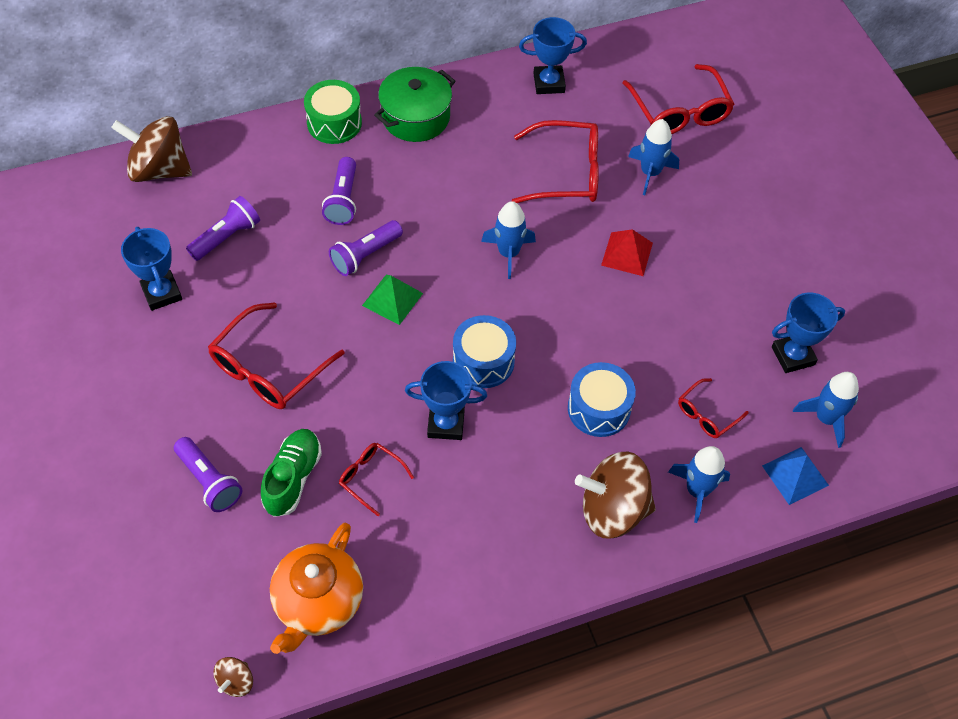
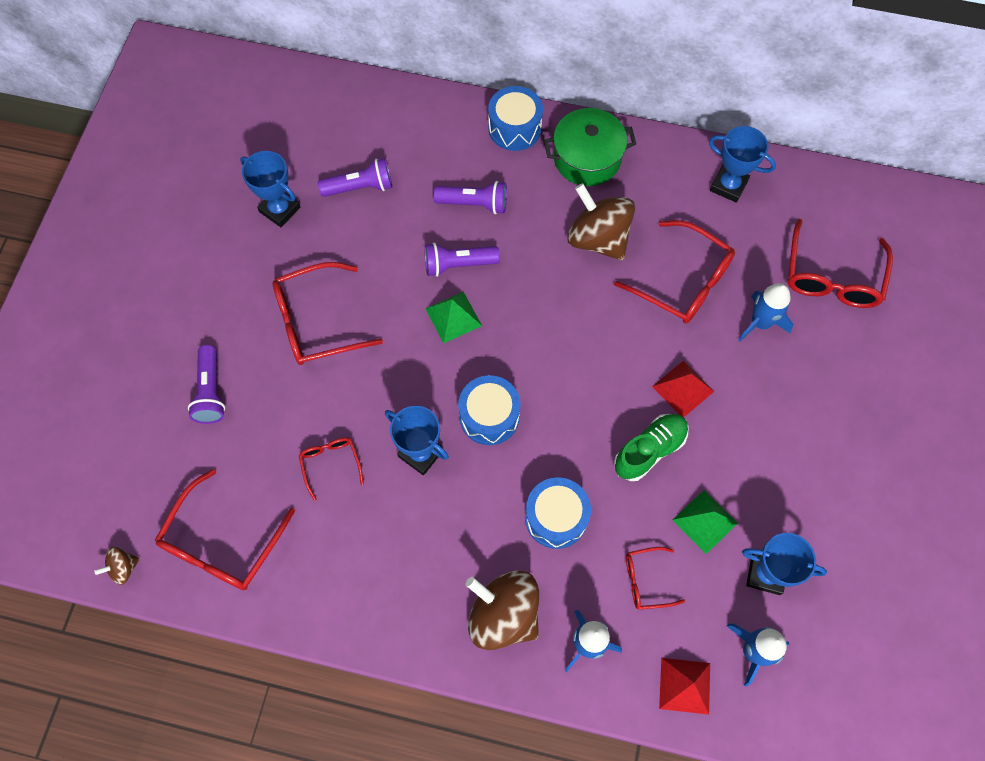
camera: 35 degrees right, 10 degrees up
(159, 169) = (348, 98): brown spinning top -> brown spinning top (598, 238)
(162, 293) = (280, 209): blue trophy -> blue trophy turned 60 degrees counterclockwise
(293, 478) = (272, 427): green shoe -> green shoe (649, 450)
(318, 603) = (222, 543): orange teapot -> red glasses
(334, 123) = (514, 128): green drum -> blue drum
(343, 200) = (474, 204): purple flashlight -> purple flashlight turned 120 degrees counterclockwise
(508, 253) = (579, 329): blue rocket -> none
(718, 344) = (705, 521): none -> green pyramid
(795, 475) = (685, 685): blue pyramid -> red pyramid

